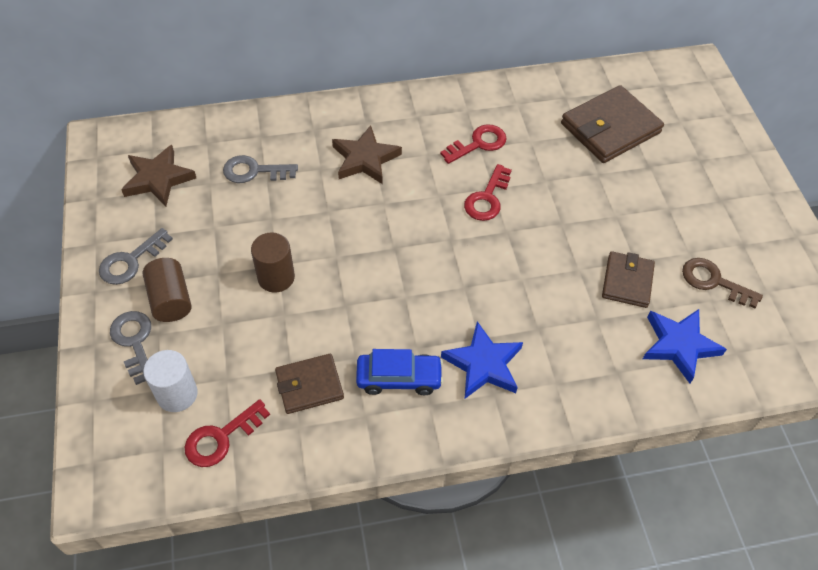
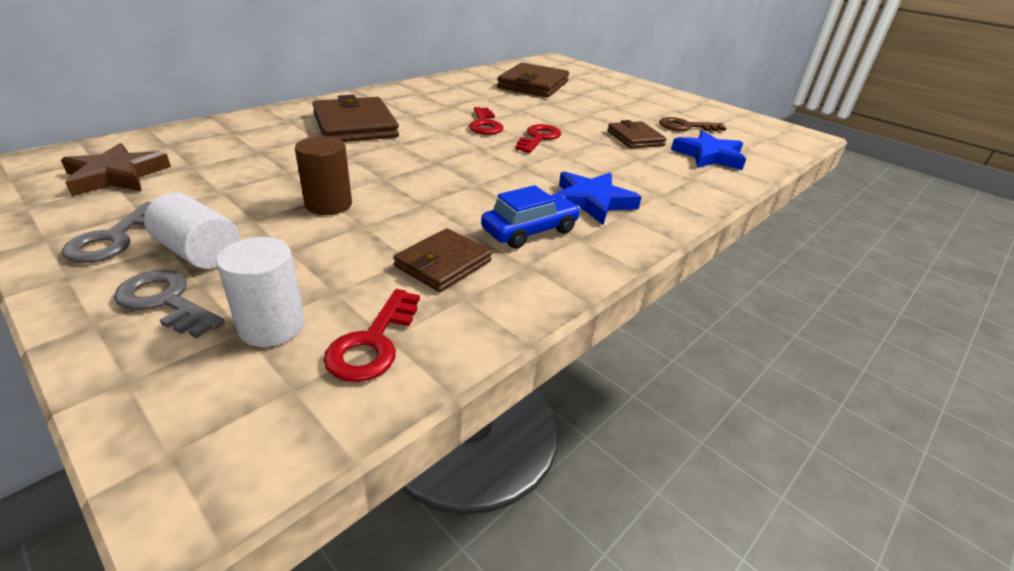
camera: 35 degrees left, 20 degrees down
(170, 300) = (199, 253): brown cylinder -> white cylinder
(254, 171) = (241, 151): grey key -> none
(365, 159) = (355, 125): brown star -> brown wallet
(478, 143) = (446, 104): red key -> red key (539, 138)

